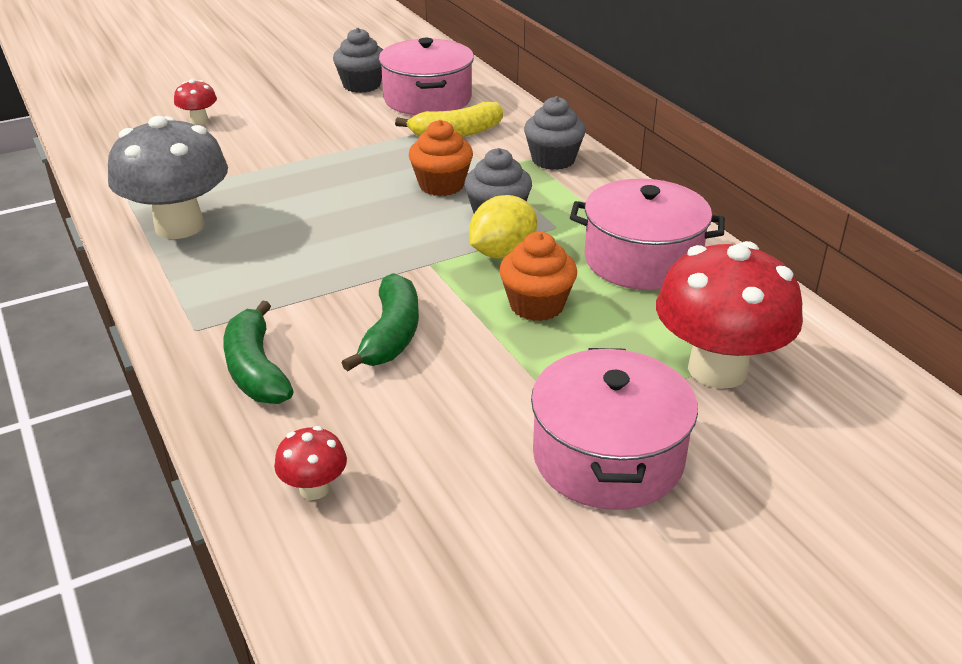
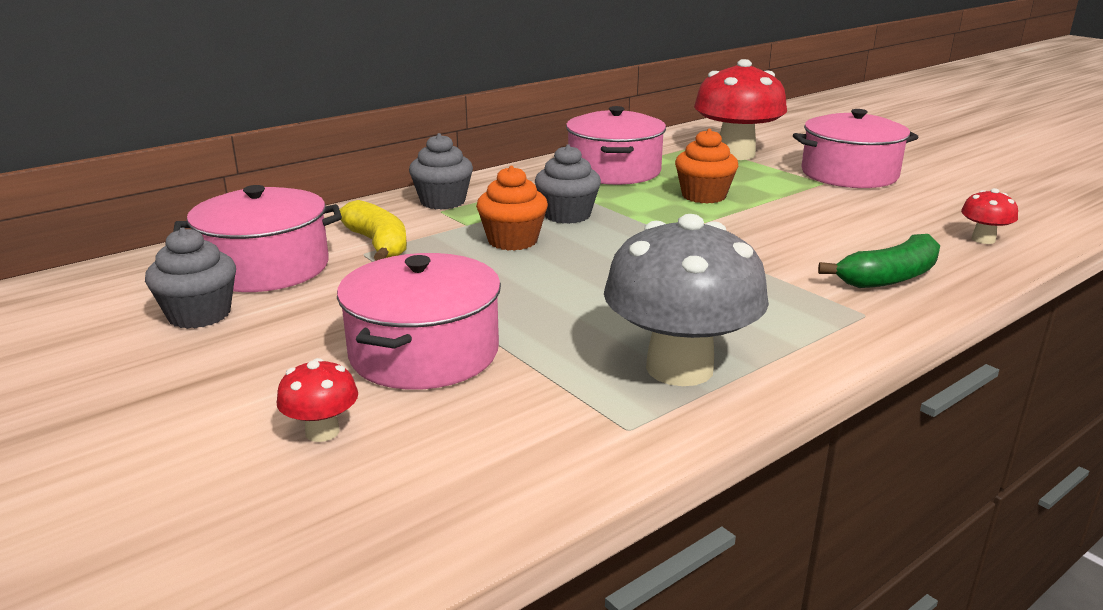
camera: 100 degrees left, 10 degrees down
(265, 146) = (424, 353): none -> pink pot
(391, 335) = (788, 236): green banana -> none
(502, 253) = (633, 210): yellow lemon -> none

